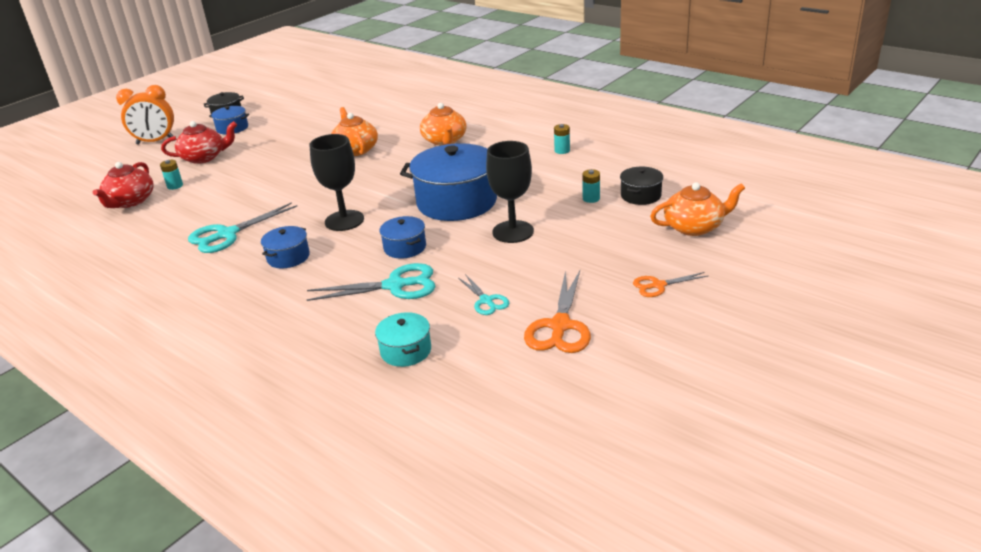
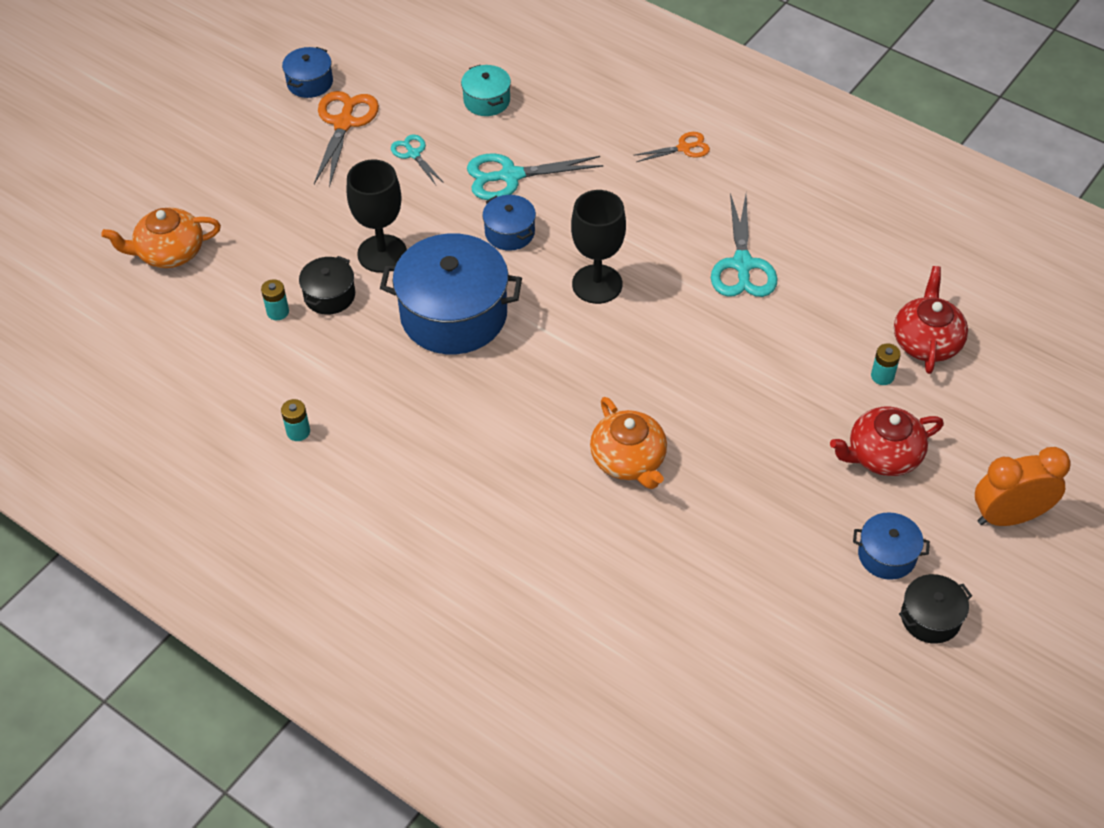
camera: 175 degrees right, 20 degrees up
(227, 234) = (742, 265): turquoise scissors -> turquoise scissors turned 135 degrees clockwise
(288, 257) = (646, 222): blue pot -> blue pot (310, 82)
(444, 141) = (484, 477): orange teapot -> none
(641, 195) = (213, 314): black pot -> black pot (329, 295)
(658, 285) = (239, 168): orange scissors -> orange scissors (684, 148)

